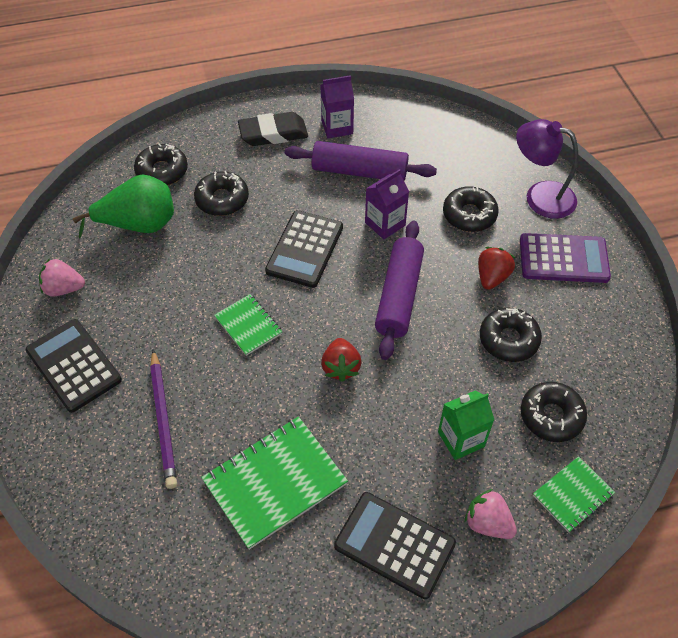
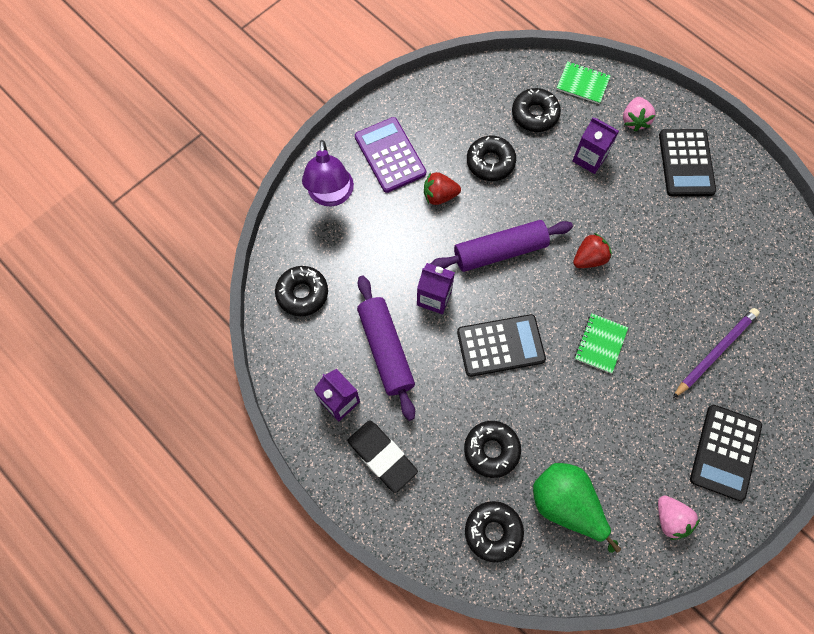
camera: 120 degrees left, 15 degrees up
(275, 483) = (701, 251): green notebook -> none
(461, 439) = (589, 158): green carton -> purple carton
(469, 215) = (384, 239): black donut -> black donut (302, 293)

